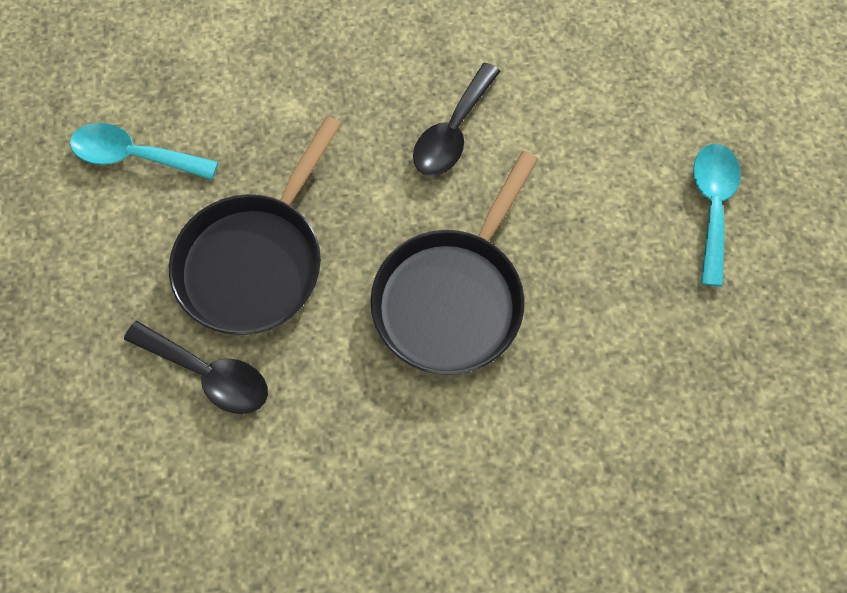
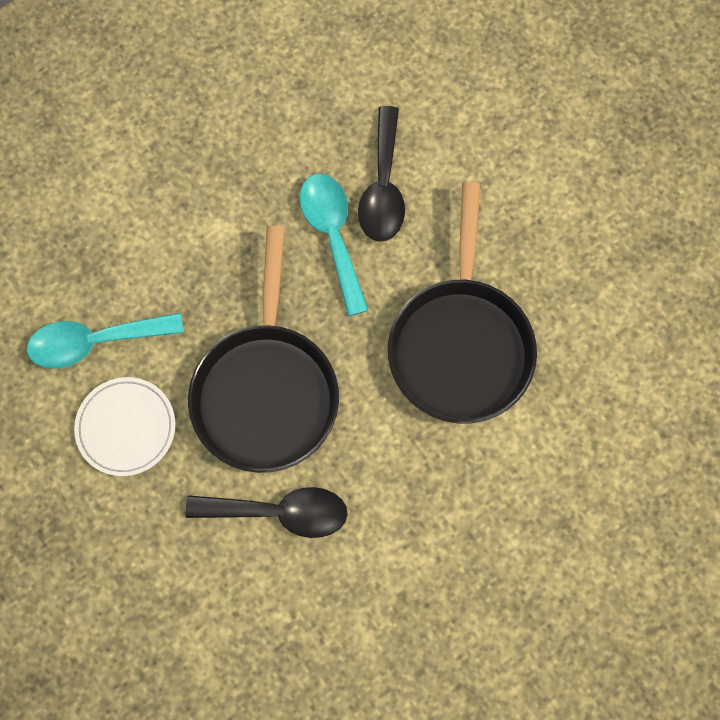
camera: 25 degrees left, 5 degrees up
(119, 239) = (126, 427): none -> white plate
(711, 206) = (645, 158): turquoise spoon -> turquoise spoon (332, 235)

